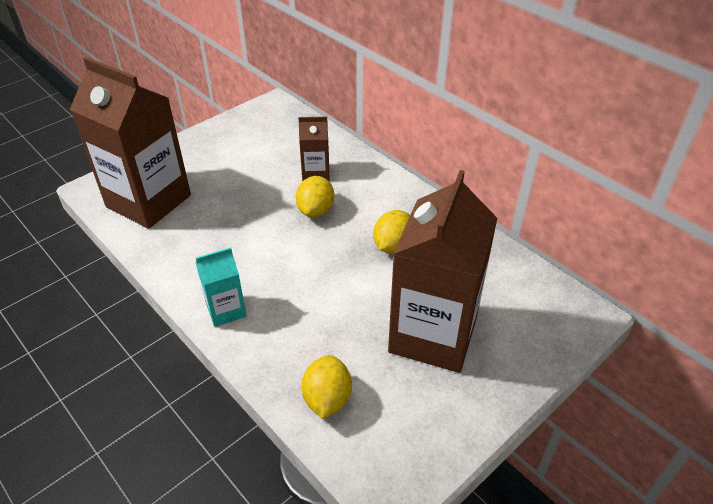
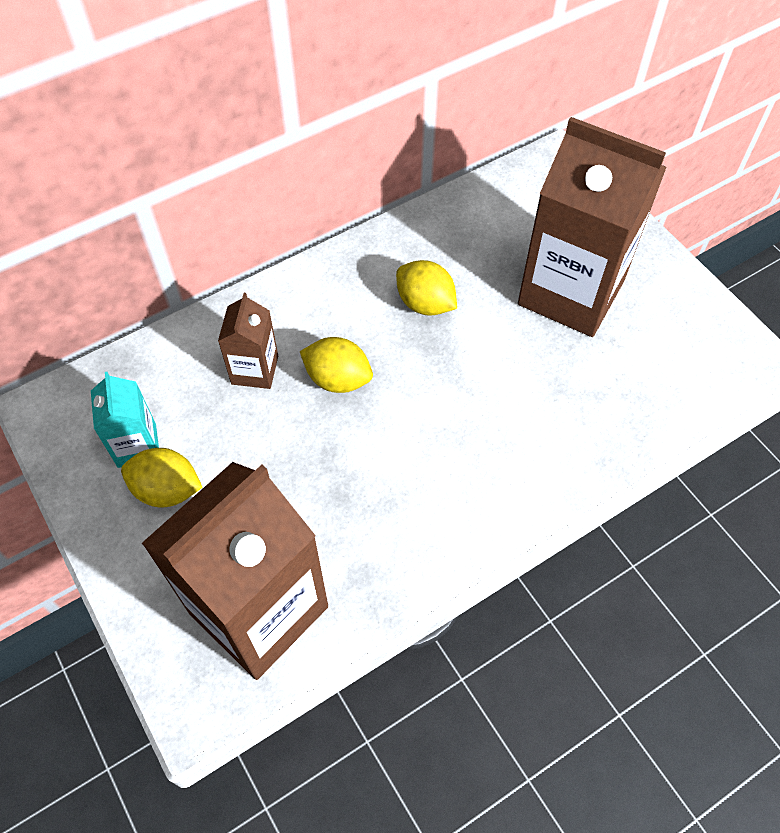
camera: 80 degrees left, 15 degrees up
(226, 310) = (510, 501): turquoise carton -> turquoise carton (137, 445)
(327, 399) = (651, 403): yellow lemon -> yellow lemon (167, 490)

